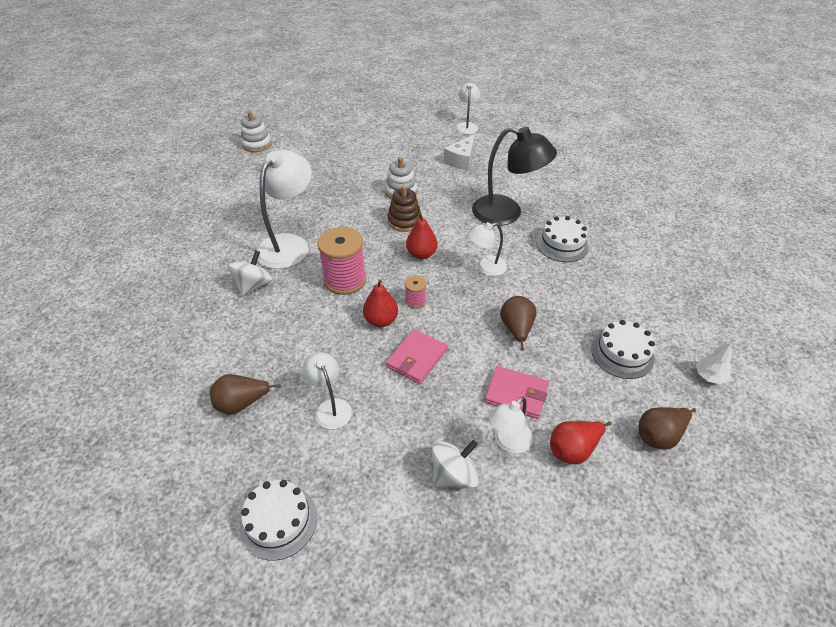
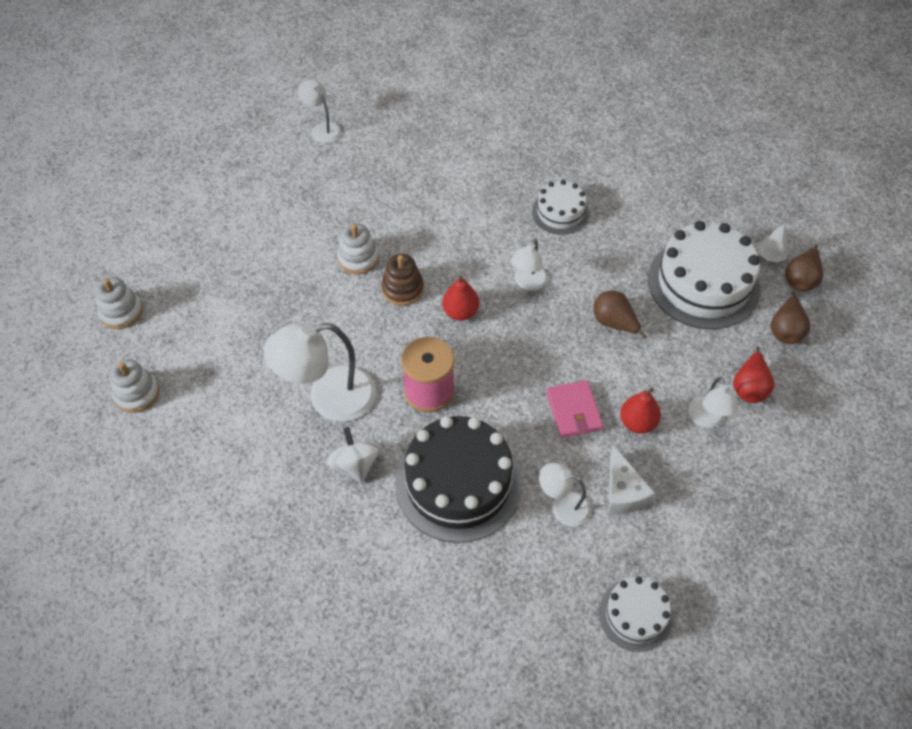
camera: 45 degrees left, 10 degrees up
(211, 180) = (137, 393): none -> white stacking toy
(242, 403) = (494, 566): brown pear -> brown pear (800, 280)
(289, 244) = (328, 398): white lamp -> white lamp turned 90 degrees counterclockwise
(290, 340) = (458, 483): none -> black cake
(381, 320) = (507, 402): red pear -> red pear (637, 423)
(415, 301) = (511, 362): pink spool -> none
(453, 475) = (701, 475): white spinning top -> none
(461, 160) = (369, 178): white cheese -> white cheese (623, 492)
(507, 213) = (481, 212): black lamp -> none
(516, 394) = (672, 378): pink wallet -> none
(622, 354) = (703, 283): white cake -> white cake, size x1.85

